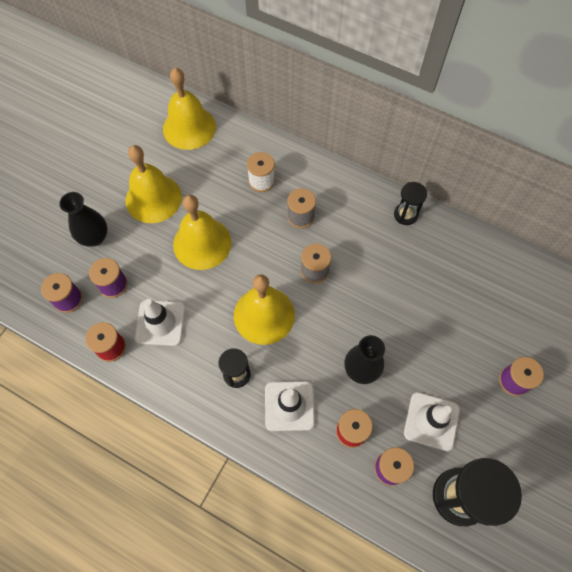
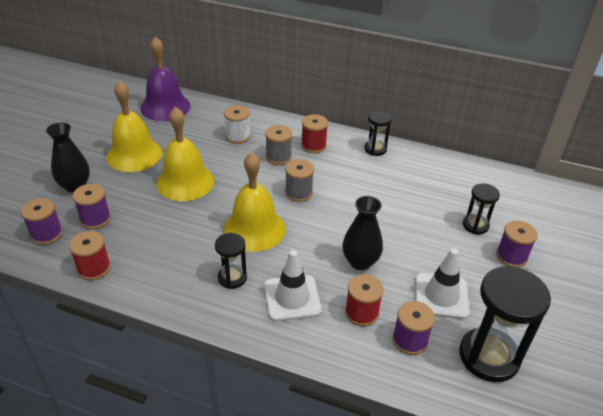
camera: 10 degrees left, 25 degrees down
(160, 323) = (147, 244): white traffic cone -> none
(189, 127) = (165, 107): yellow bell -> purple bell
(340, 203) = (313, 146): none -> red spool
(487, 336) = (475, 225): none -> black hourglass

